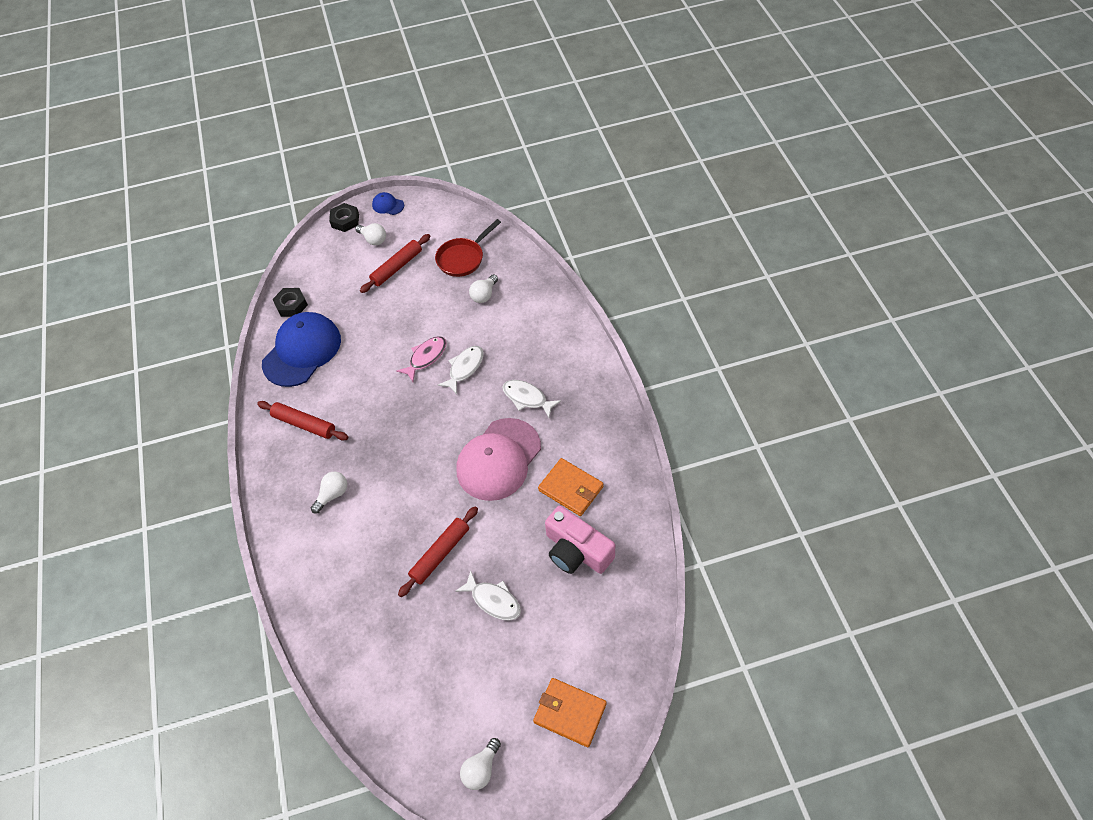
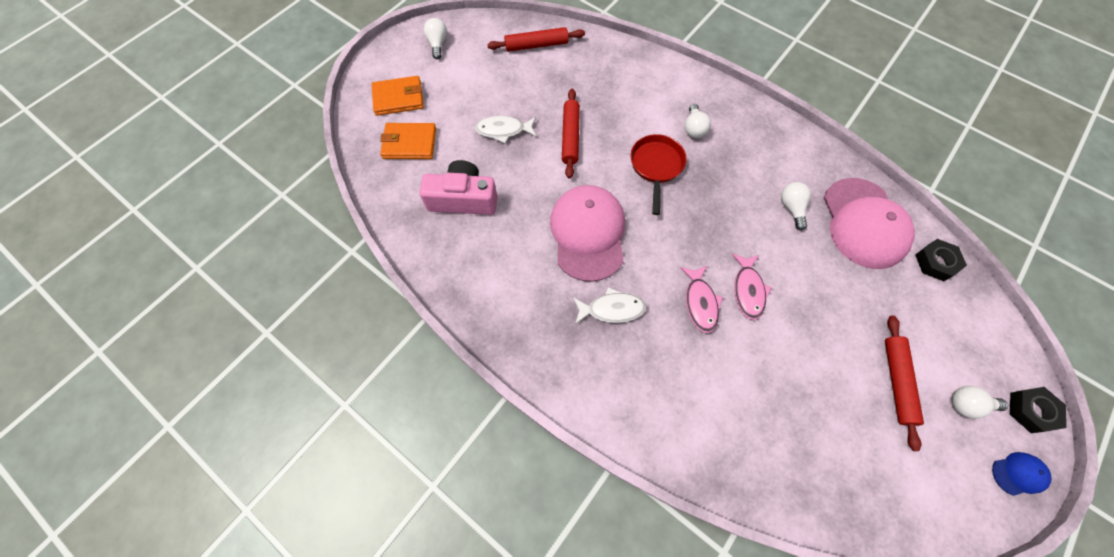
camera: 140 degrees right, 10 degrees up
(302, 351) = (864, 223): blue cap -> pink cap
(304, 424) = (779, 164): red rolling pin -> red rolling pin (536, 45)
(463, 258) = (843, 449): red pan -> red pan (656, 167)
(464, 368) = (700, 303): white fish -> pink fish
(484, 295) = (767, 410): white light bulb -> white light bulb (791, 208)
(571, 488) = (504, 246): orange wallet -> orange wallet (409, 143)

